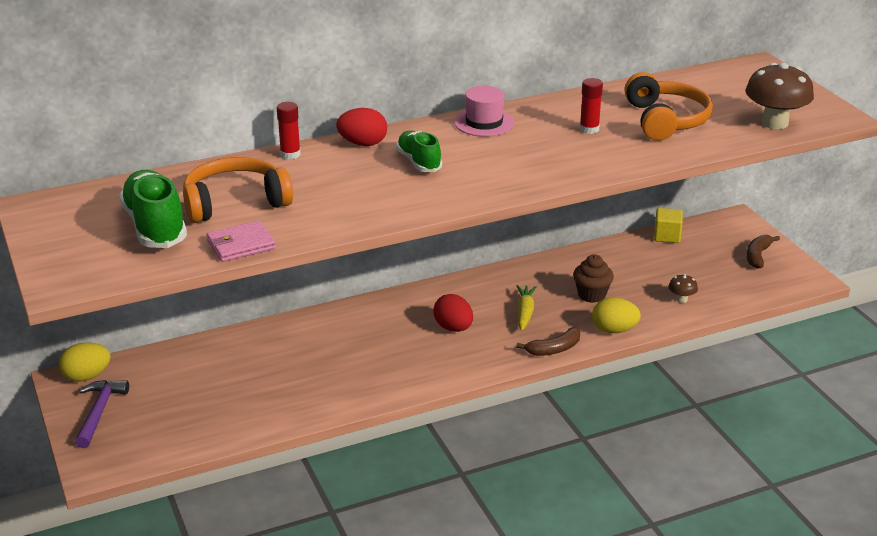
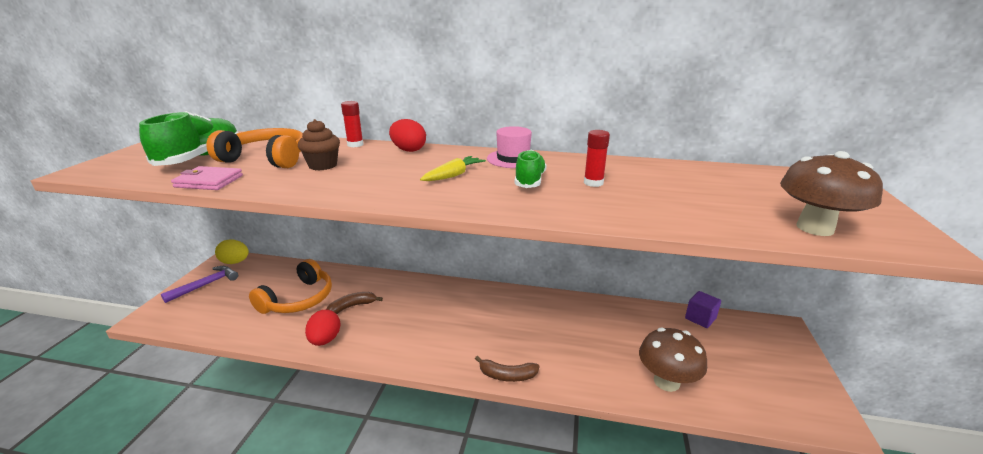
camera: 35 degrees right, 5 degrees down
(419, 162) = (421, 168): green shoe -> green shoe (530, 181)
(453, 328) = (455, 322): red egg -> red egg (325, 340)
(525, 312) = (519, 333): yellow carrot -> yellow carrot (453, 175)
(591, 295) = (587, 342): brown cupcake -> brown cupcake (323, 165)
(614, 330) = (575, 382): yellow egg -> none
(666, 120) = (680, 194): orange headphones -> orange headphones (298, 299)
(667, 236) = (700, 318): yellow cube -> purple cube
(681, 299) = (666, 381): brown mushroom -> brown mushroom, size x2.14
(757, 256) = (783, 371): brown banana -> brown banana (352, 306)

